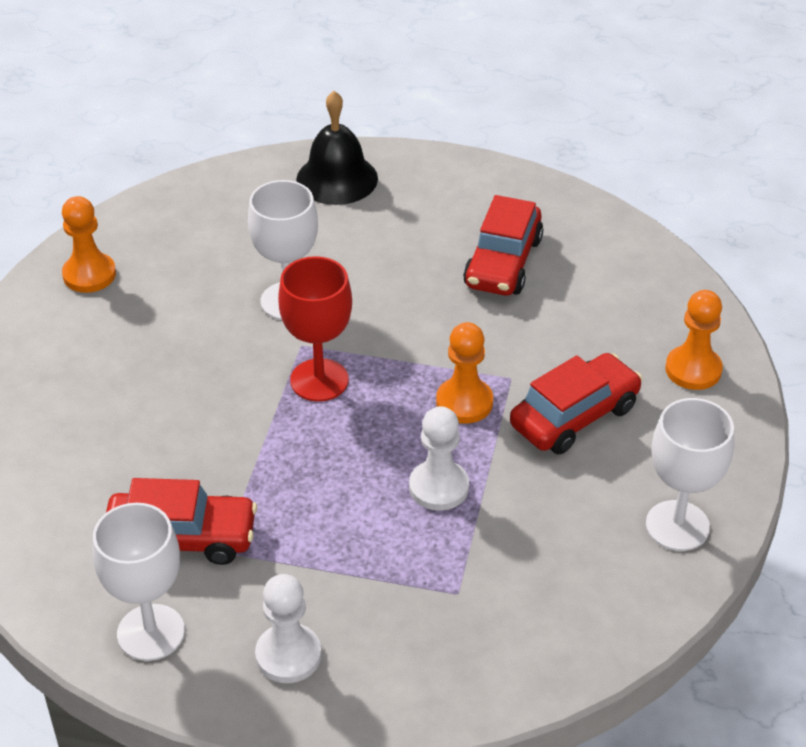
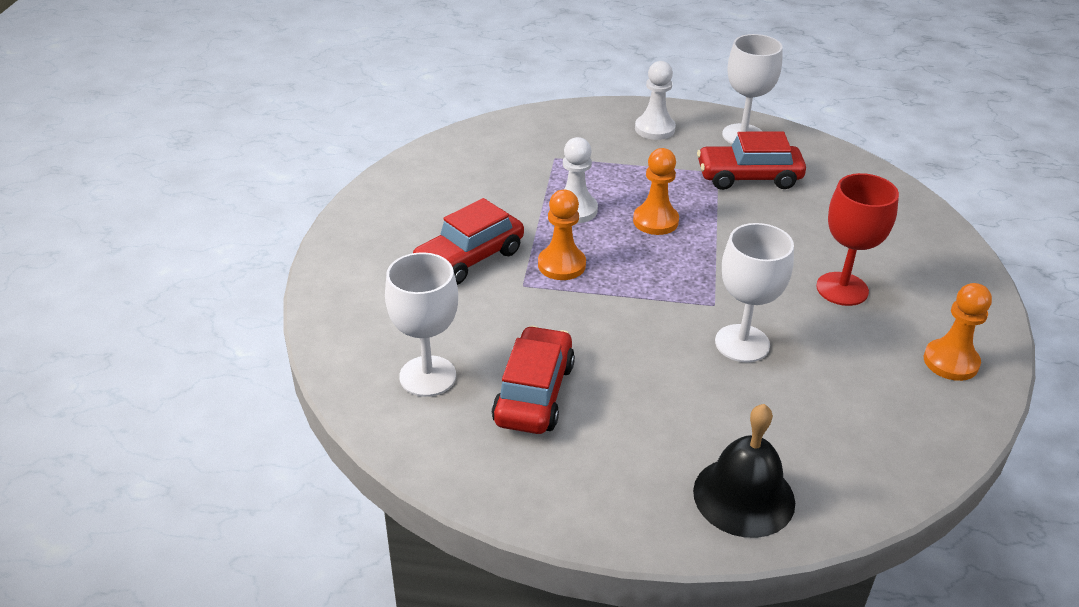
camera: 175 degrees right, 5 degrees down
(319, 380) = (688, 277): red goblet -> red goblet (842, 289)
(677, 526) = (400, 194): white goblet -> white goblet (427, 376)
(693, 369) = (360, 297): orange pawn -> orange pawn (655, 221)

